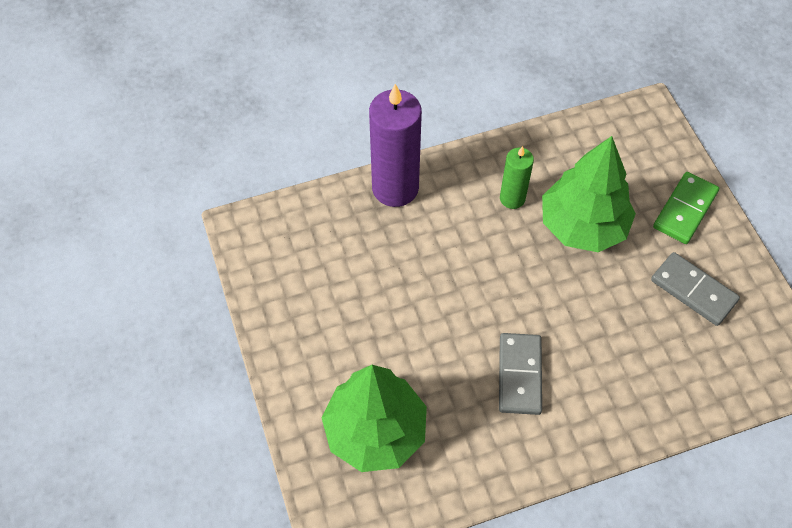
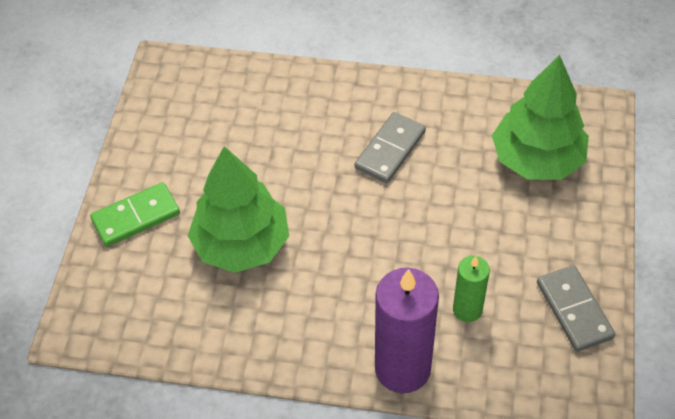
camera: 150 degrees left, 5 degrees down
(512, 198) = (289, 301): green candle -> green candle (467, 309)
(693, 290) = (193, 150): grey domino -> grey domino (574, 310)

